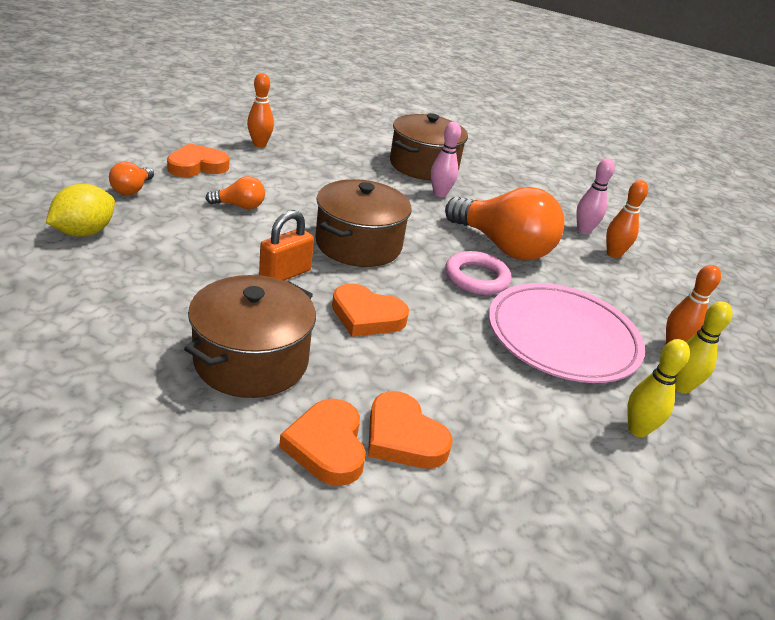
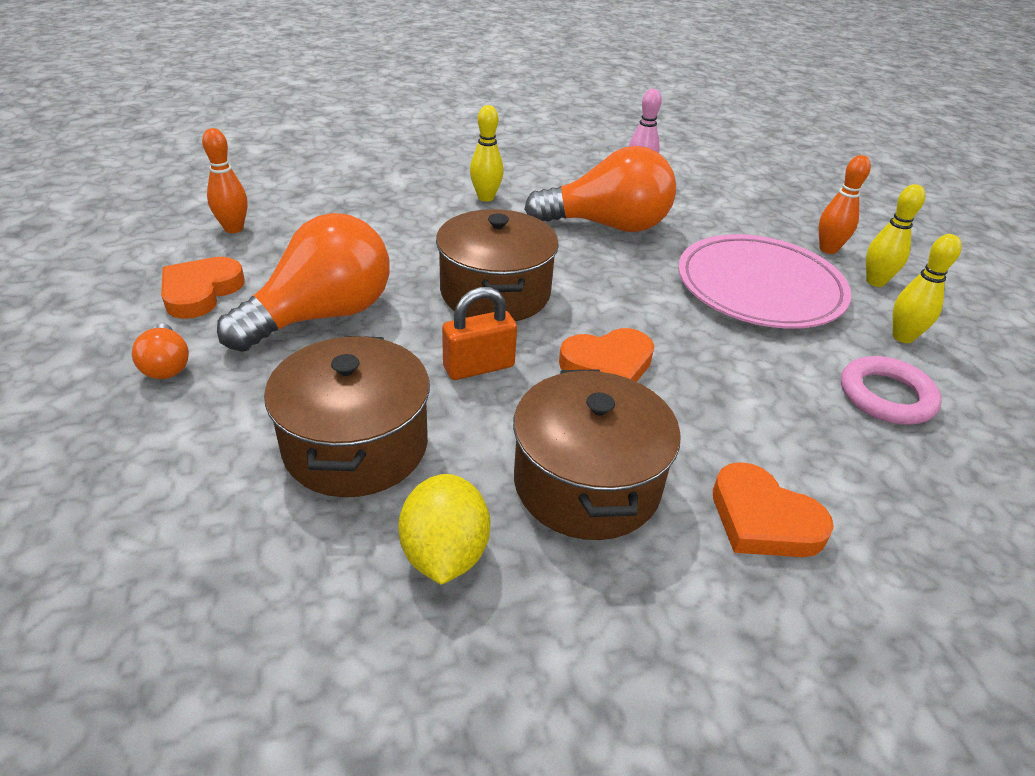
camera: 35 degrees left, 5 degrees up
(84, 232) = (191, 456): yellow lemon -> yellow lemon (445, 553)
(240, 206) = (322, 316): orange light bulb -> orange light bulb, size x2.20
(285, 274) = (478, 367): orange padlock -> orange padlock turned 60 degrees clockwise
(403, 437) = (796, 463): orange heart -> none
(423, 166) = (430, 173): brown pot -> brown pot (356, 445)
(440, 194) = (486, 197): pink bowling pin -> yellow bowling pin
(476, 278) = (631, 269): pink ring -> pink ring (886, 396)
(613, 254) = (687, 187): orange bowling pin -> none

